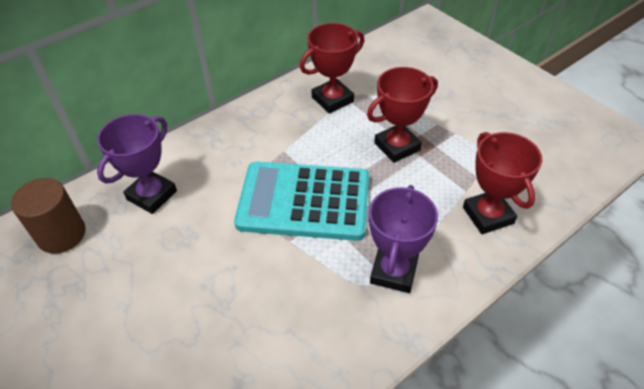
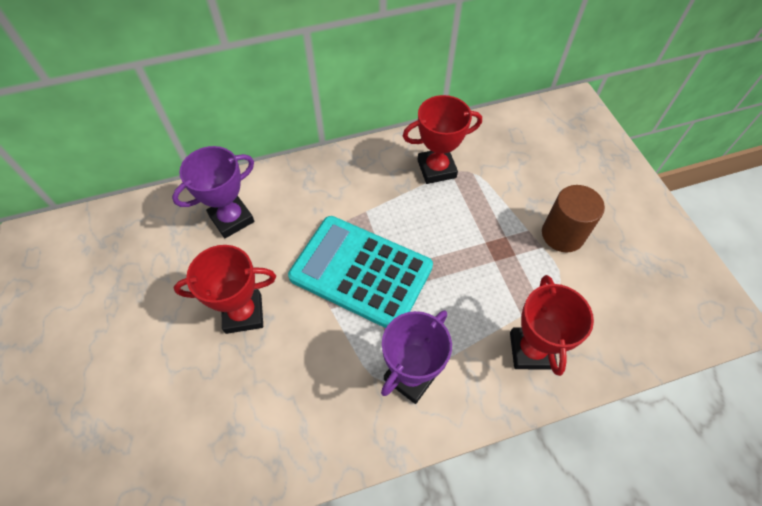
camera: 20 degrees right, 10 degrees up
(61, 234) = (145, 232): brown cylinder -> brown cylinder (562, 234)
(397, 146) = (476, 242): red trophy -> red trophy (243, 313)

